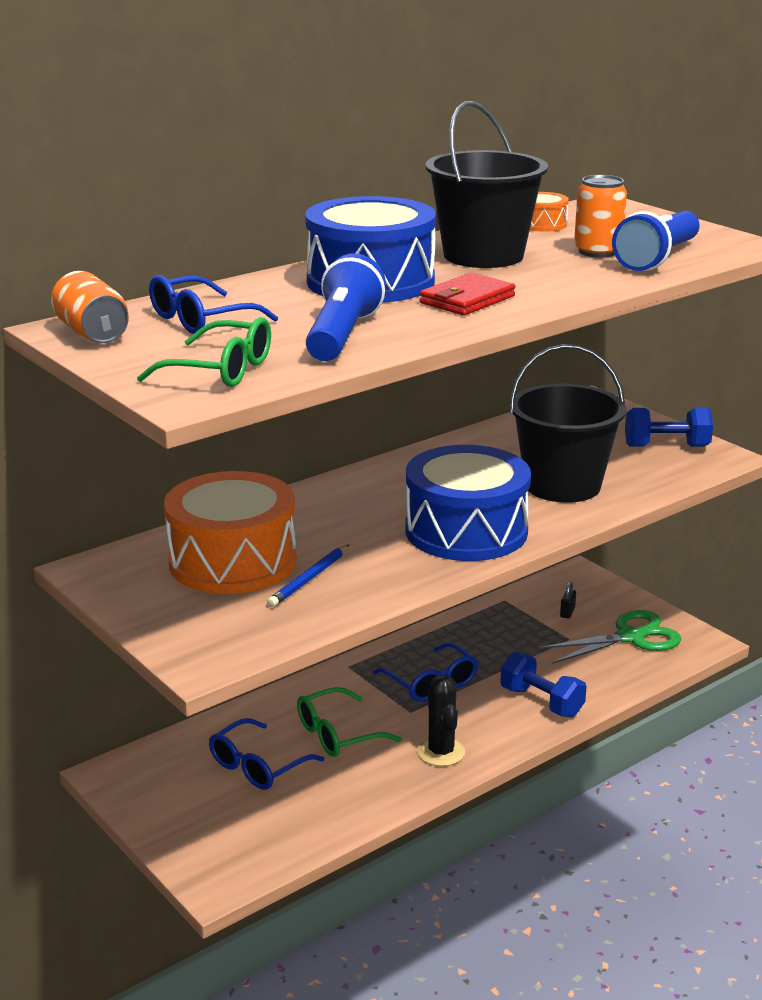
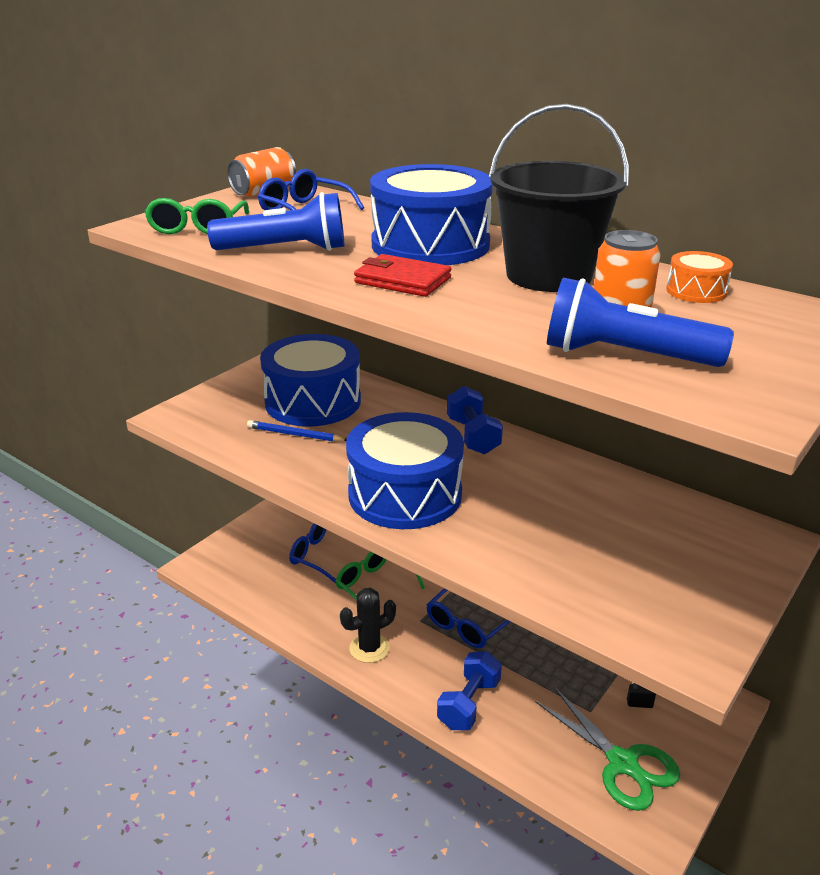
camera: 75 degrees right, 5 degrees up
(232, 561) = (313, 401): orange drum -> blue drum
(562, 485) = (532, 539): black bucket -> none
(666, 446) = (688, 607): blue dumbbell -> blue dumbbell (473, 436)

